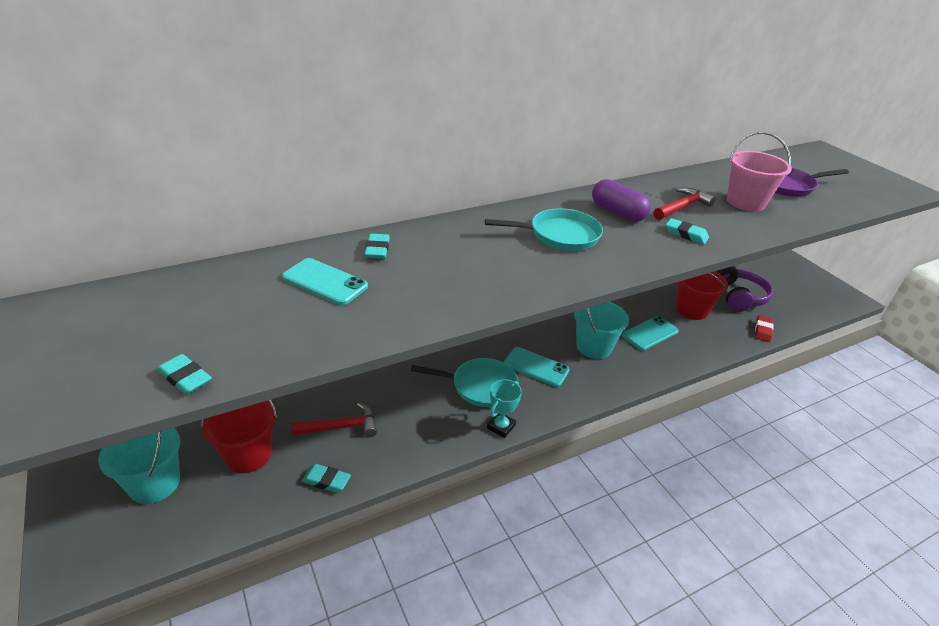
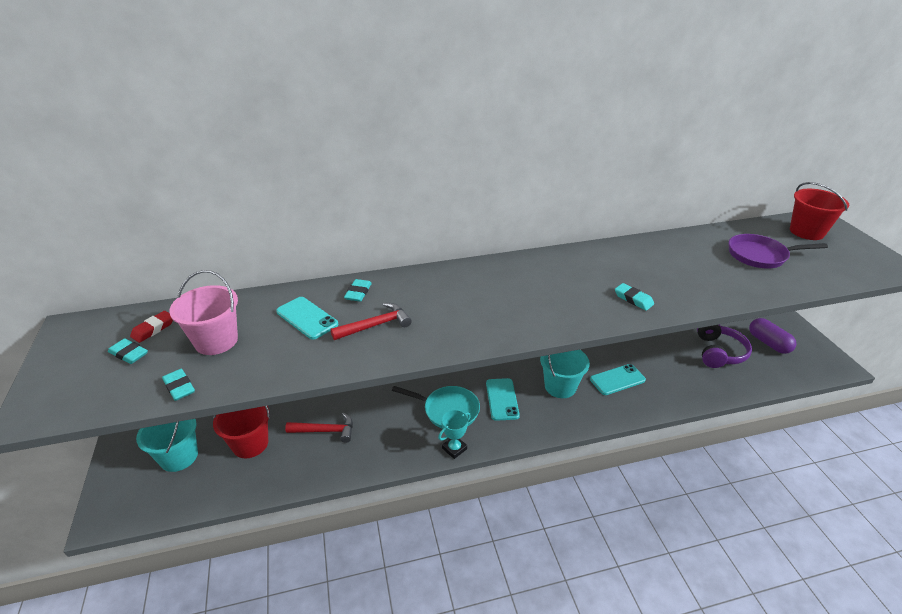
camera: 15 degrees right, 0 degrees up
(326, 480) = (301, 473): turquoise eraser -> turquoise eraser (129, 354)
(536, 367) = (502, 399): turquoise phone -> turquoise phone turned 45 degrees clockwise
(559, 235) = (515, 291): turquoise pan -> none
(617, 213) = (578, 273): purple capsule -> purple capsule (768, 343)
(682, 207) = (643, 271): red hammer -> red hammer (375, 325)
(691, 309) = (666, 361): red bucket -> red bucket (806, 232)
(745, 202) = (708, 271): pink bucket -> pink bucket (216, 341)
(762, 330) = (731, 389): red eraser -> red eraser (153, 329)

